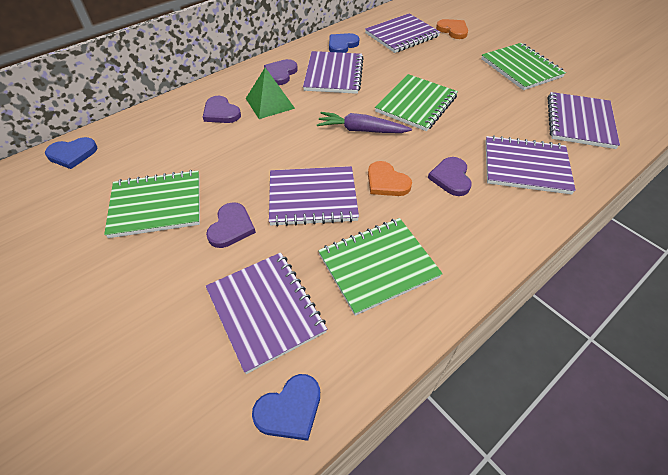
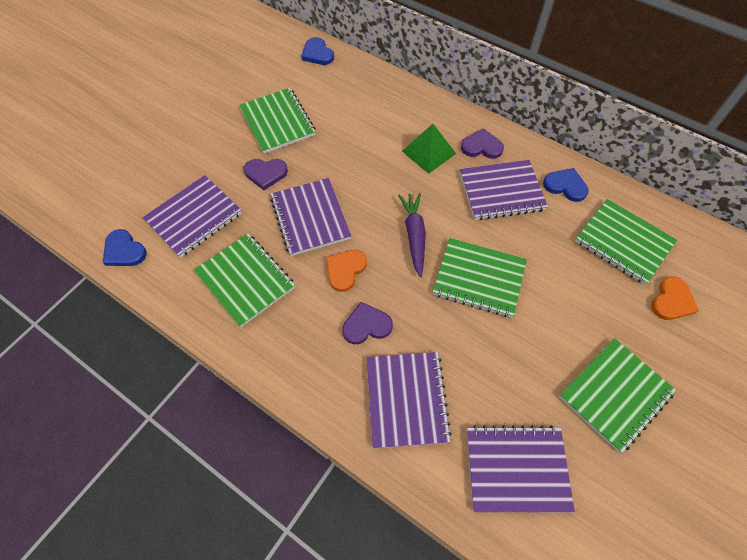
camera: 75 degrees right, 10 degrees up
(221, 112) = (400, 121): purple heart -> none
(402, 35) = (623, 242): purple notebook -> green notebook

